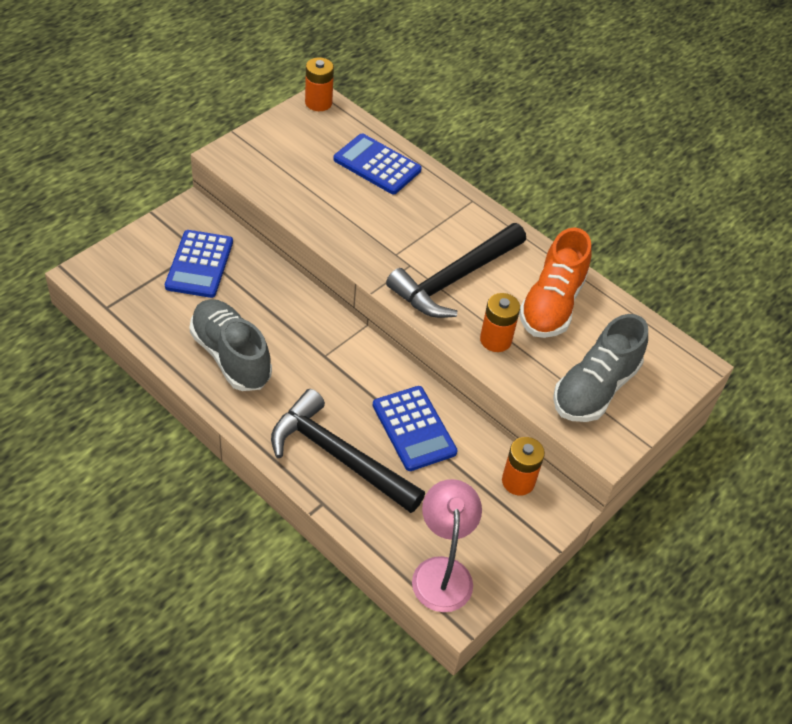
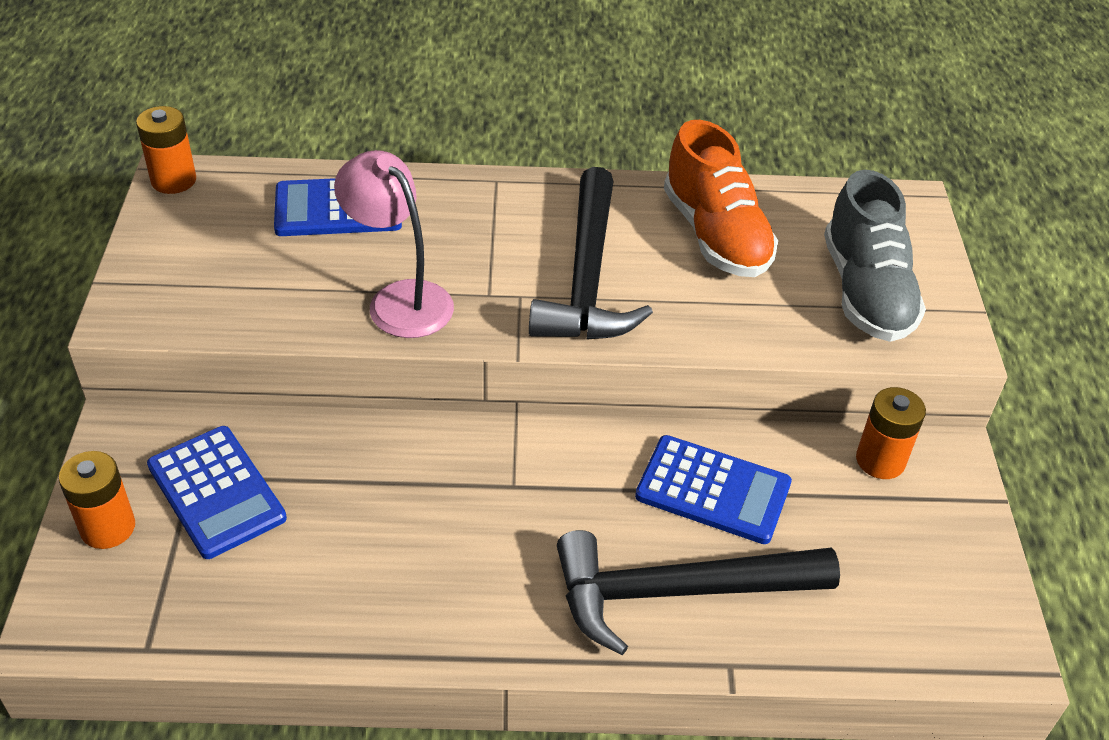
camera: 40 degrees left, 5 degrees down
(231, 356) = (401, 577): grey shoe -> none
(442, 571) = (941, 627): pink lamp -> pink lamp (399, 299)
(495, 340) = (712, 313): orange battery -> orange battery (108, 527)

